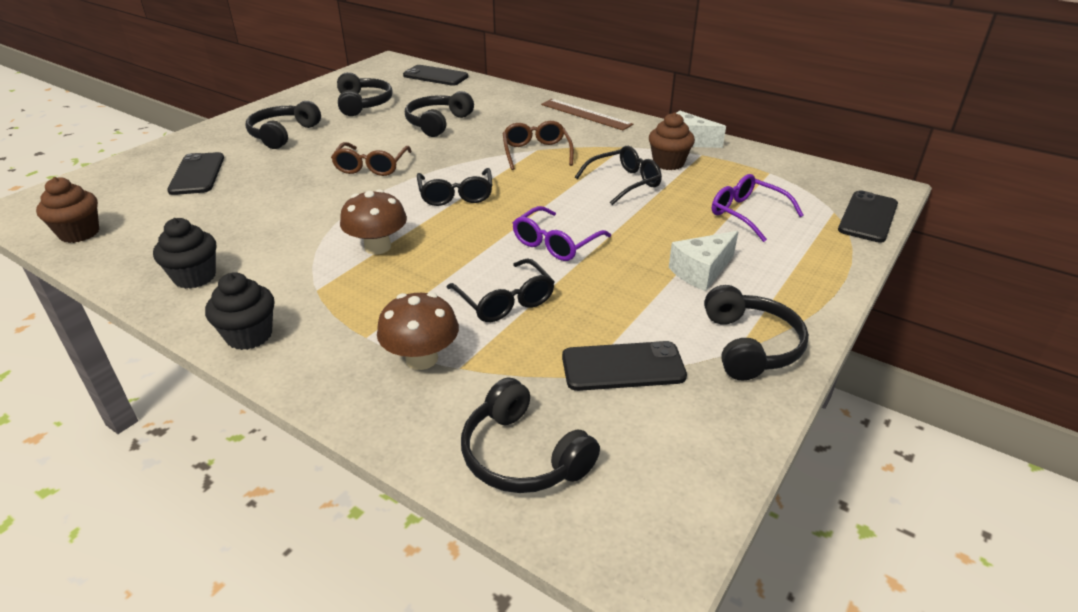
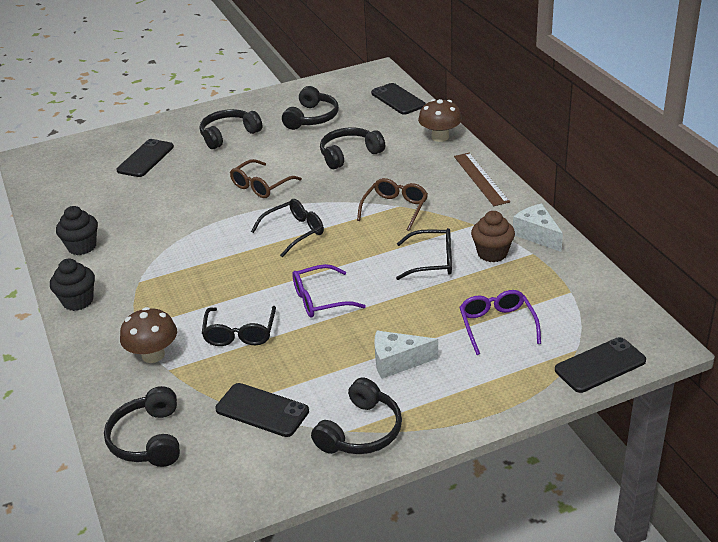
camera: 35 degrees right, 0 degrees up
(79, 233) = (47, 189): brown cupcake -> none
(377, 247) = (202, 260): brown mushroom -> brown mushroom (440, 137)
(456, 195) = (294, 232): black glasses -> black glasses turned 150 degrees counterclockwise

